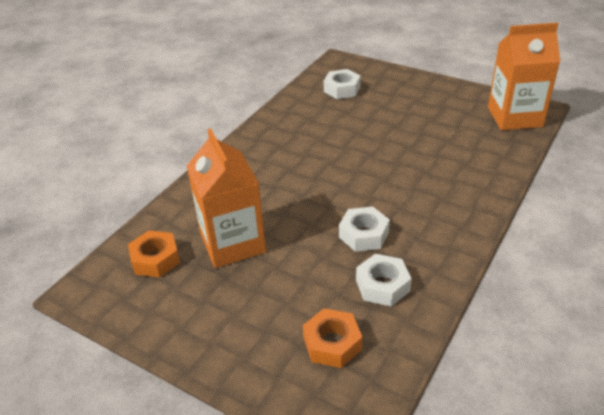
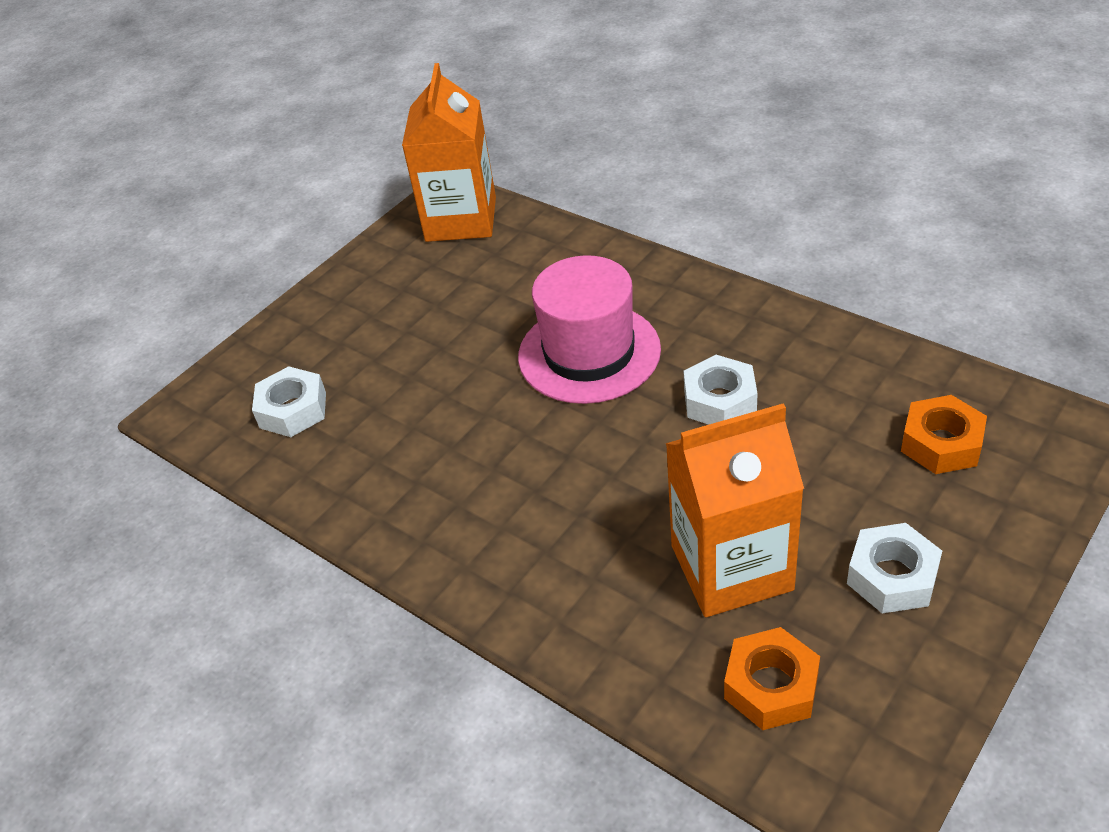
camera: 80 degrees left, 5 degrees up
(382, 285) = (828, 387): white nut -> white nut (892, 576)
(399, 178) = (589, 353): none -> pink hat

